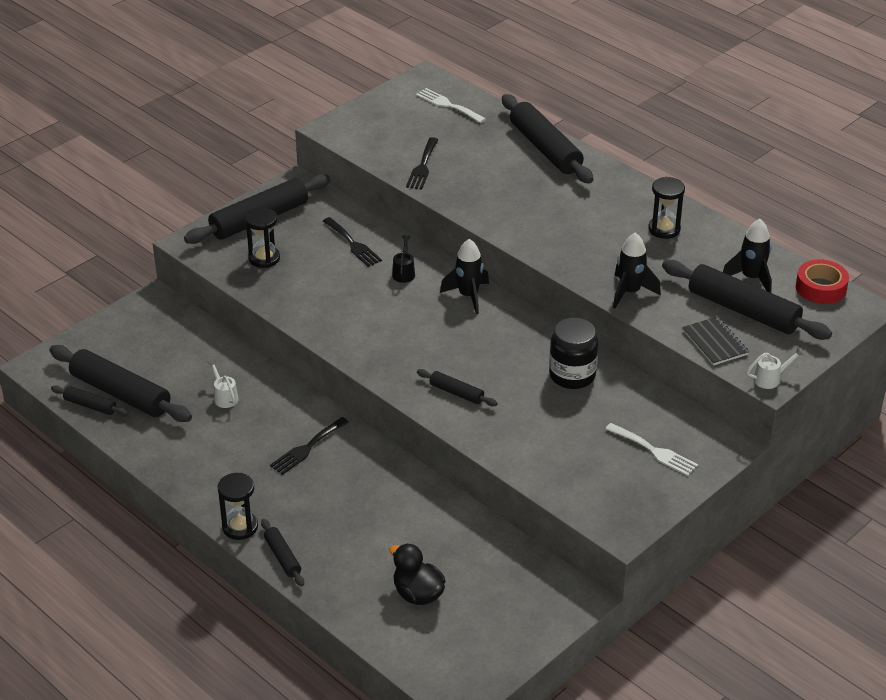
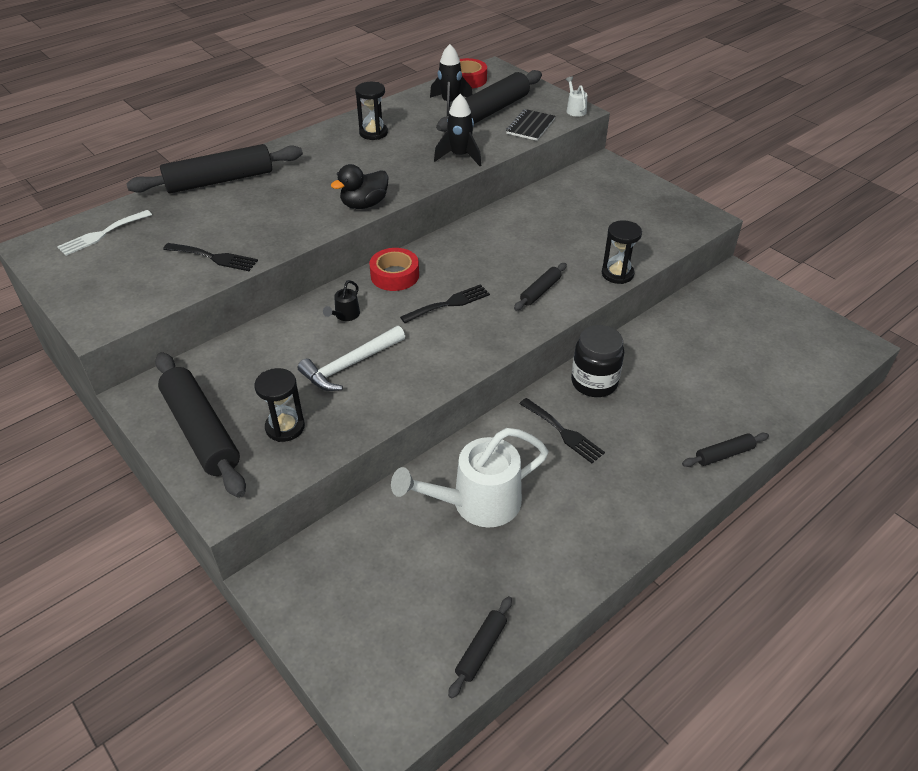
camera: 85 degrees left, 5 degrees up
(121, 393) = (460, 613): black rolling pin -> none
(224, 397) = (476, 503): white watering can -> white watering can, size x2.38
(240, 527) = (686, 489): black hourglass -> black hourglass (617, 274)
(338, 283) = (350, 365): none -> white hammer
(353, 244) = (282, 351): black fork -> black fork (449, 303)
(404, 272) = (345, 315): black watering can -> black watering can turned 75 degrees counterclockwise
(418, 594) = (752, 362): black duck -> black duck (364, 204)
(468, 296) = (394, 275): black rocket -> red tape
(572, 375) = (519, 225): black jar -> black jar (594, 382)
(654, 451) = (613, 195): white fork -> none
(715, 342) = (530, 126): black notebook -> black notebook turned 45 degrees counterclockwise

